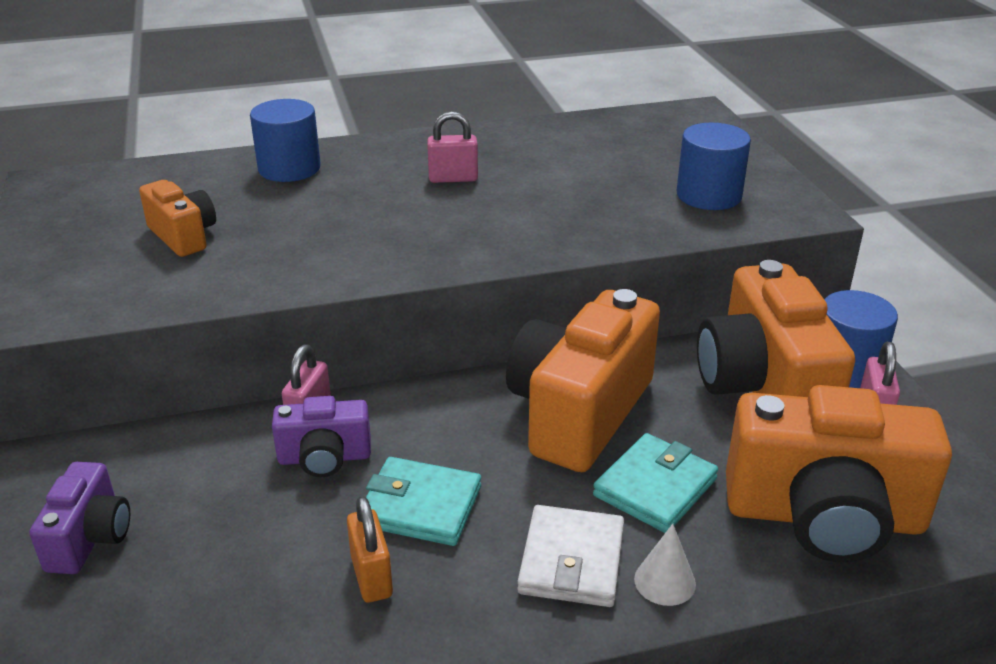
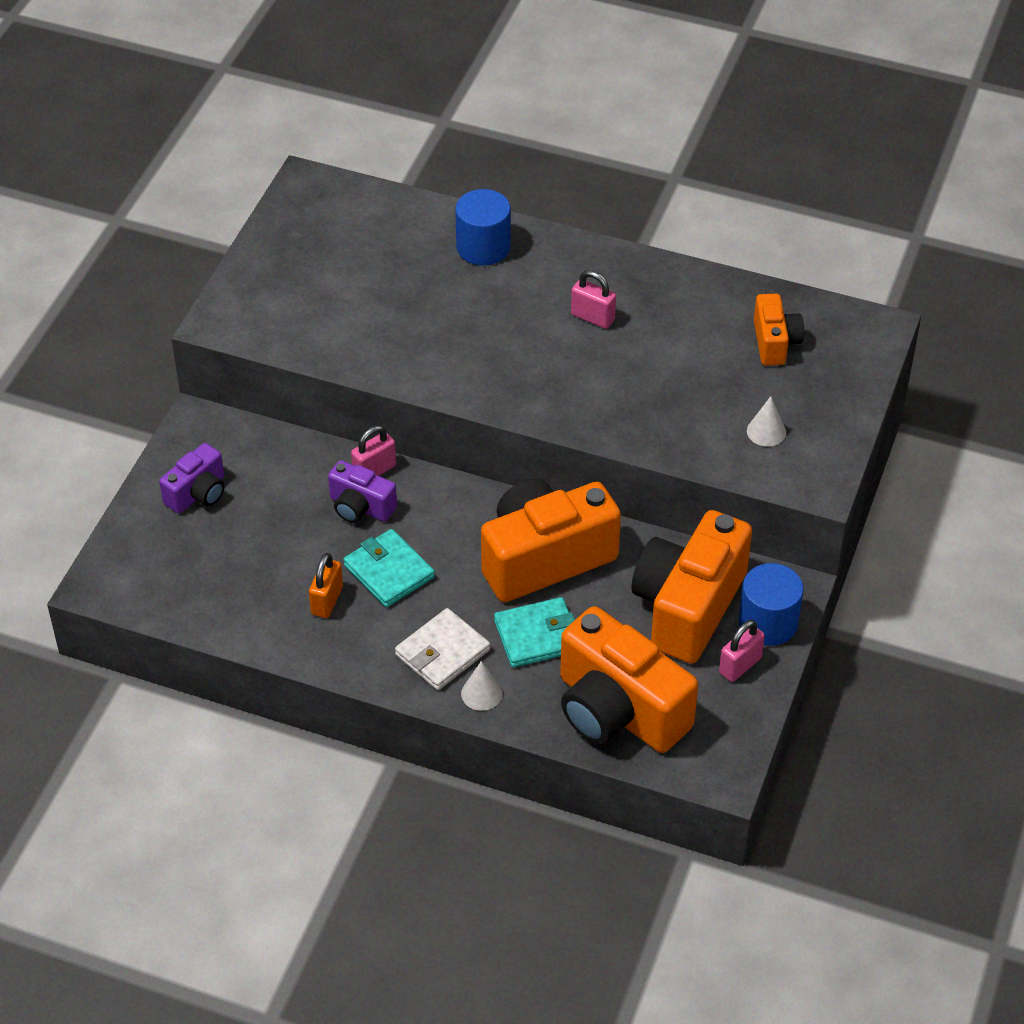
camera: 35 degrees right, 15 degrees up
(183, 236) = (360, 290): orange camera -> orange camera (775, 342)
(709, 195) = (766, 431): blue cylinder -> white cone

